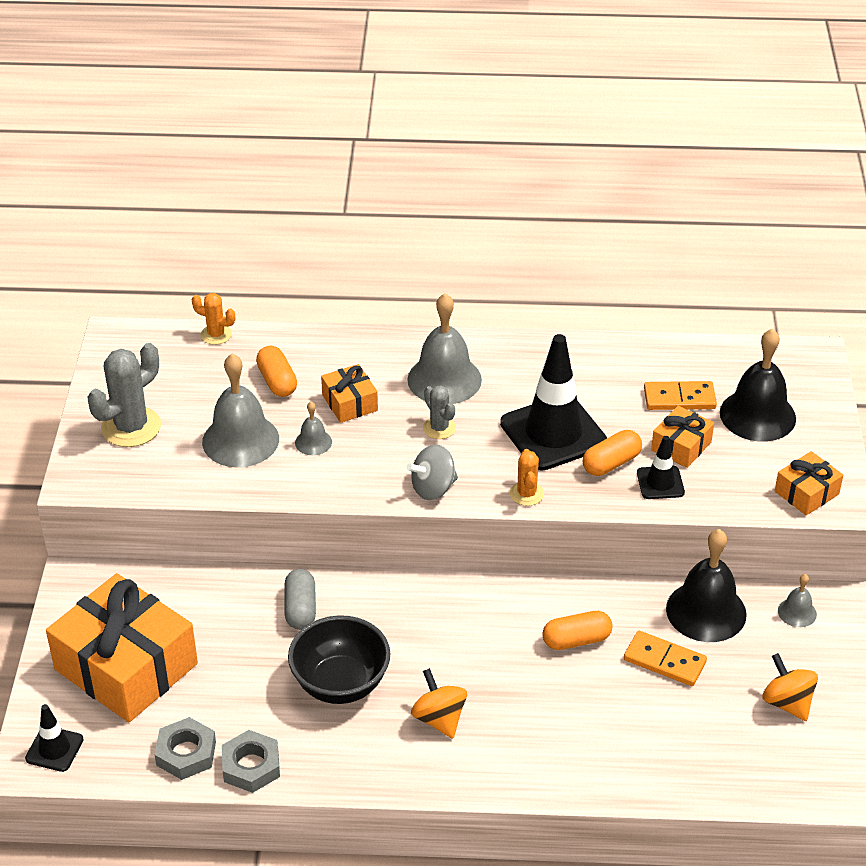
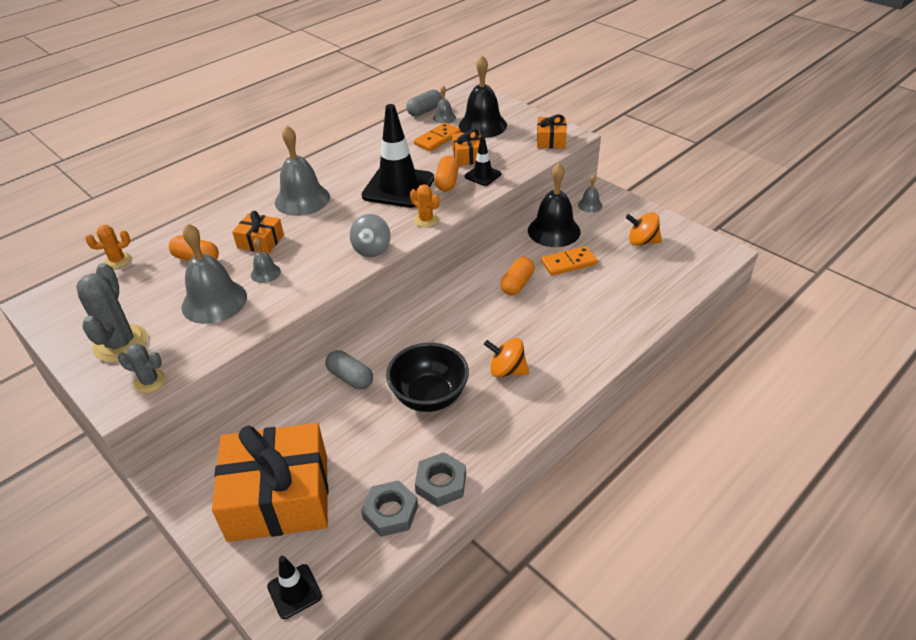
camera: 45 degrees left, 0 degrees up
(439, 428) = (333, 221): grey cactus -> grey cactus (150, 381)
(720, 348) = (424, 111): none -> grey capsule
(729, 373) = (444, 117): none -> grey bell

